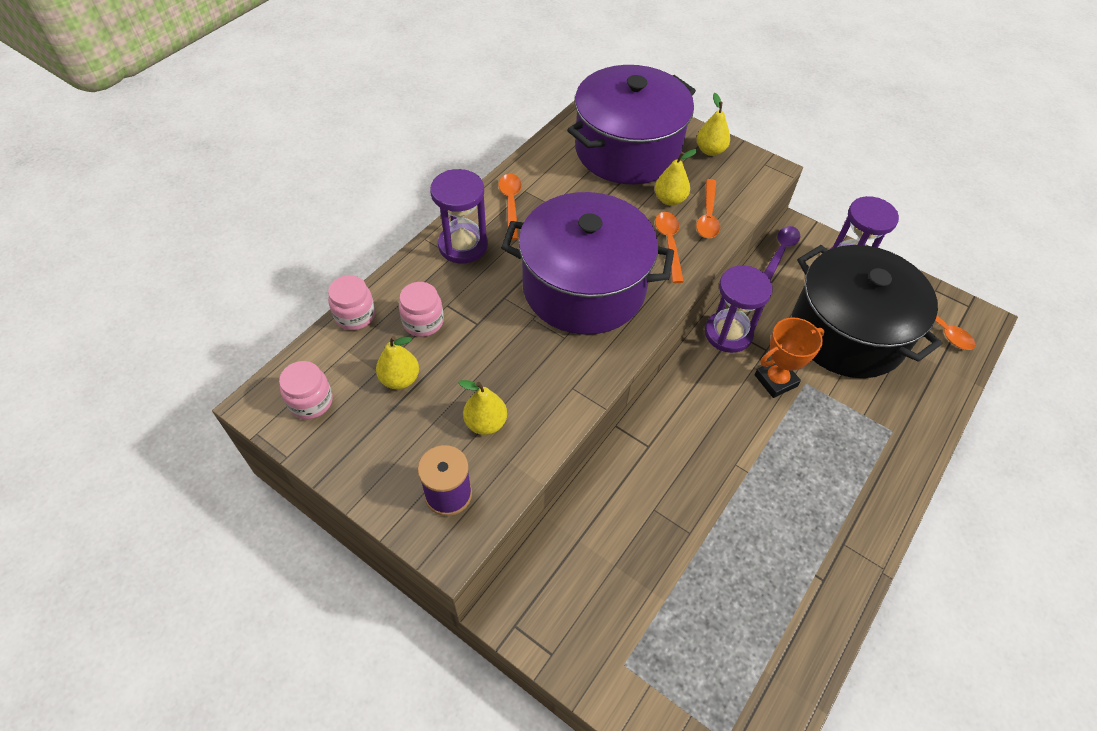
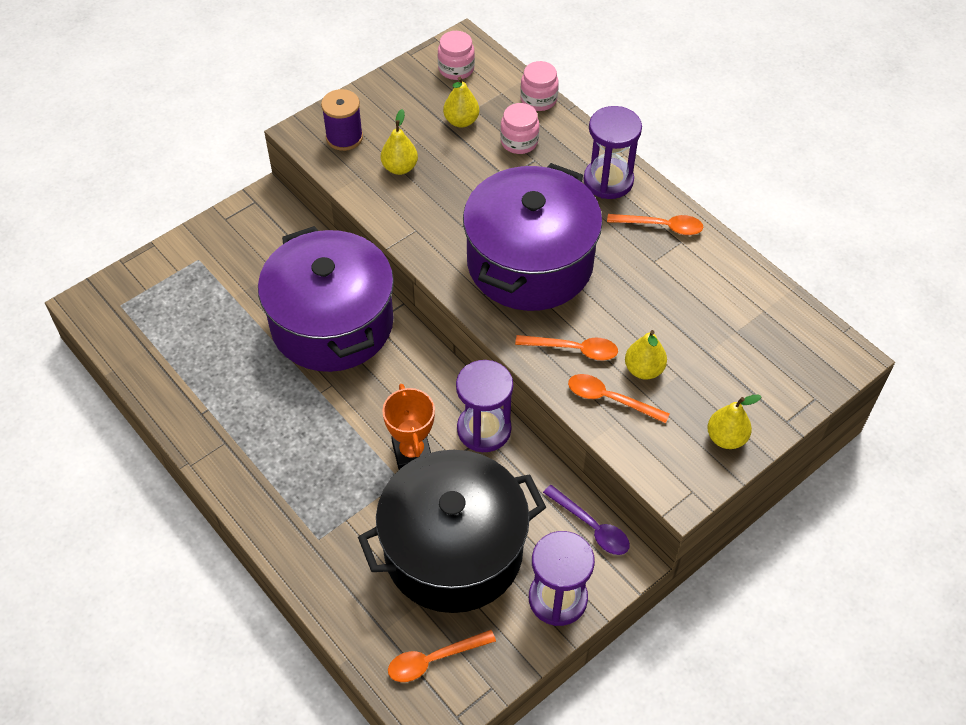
camera: 105 degrees right, 0 degrees up
(627, 150) = (737, 350): purple pot -> purple pot (332, 323)

